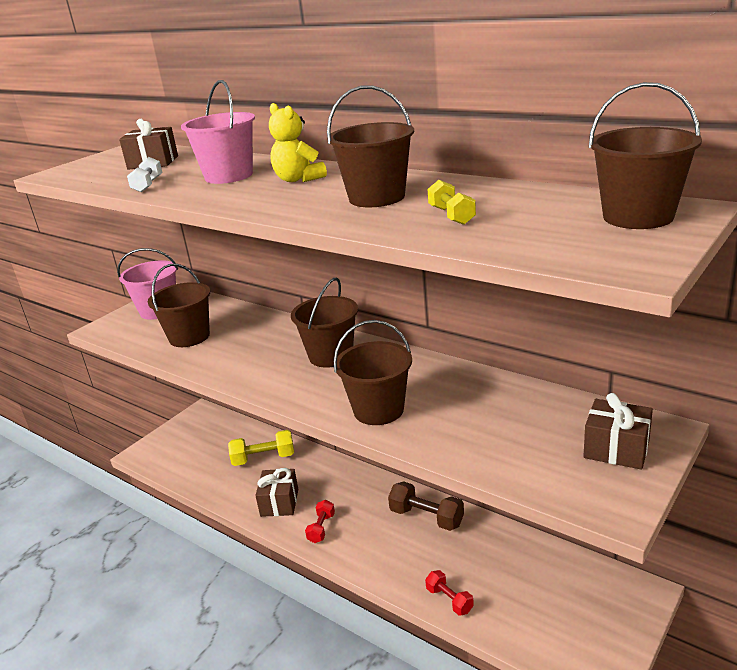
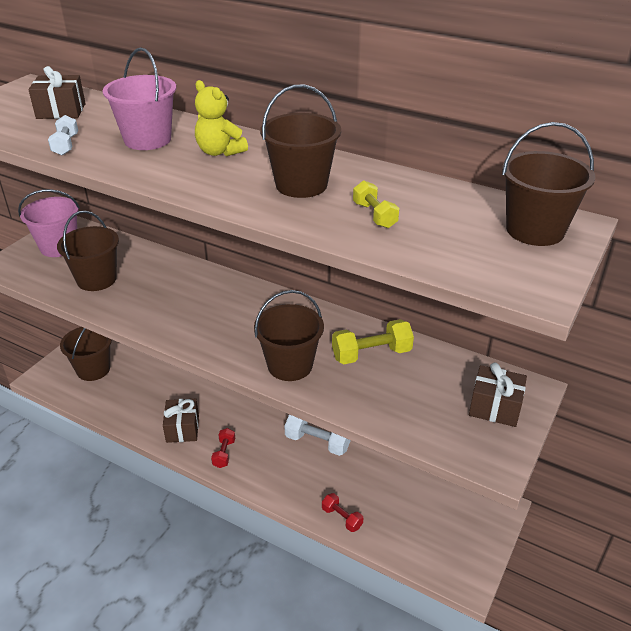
camera: 10 degrees left, 10 degrees up
(263, 458) = (162, 384): yellow dumbbell -> yellow dumbbell (371, 354)
(330, 355) = (238, 305): brown bucket -> brown bucket (93, 369)
(426, 517) = (317, 442): brown dumbbell -> white dumbbell

